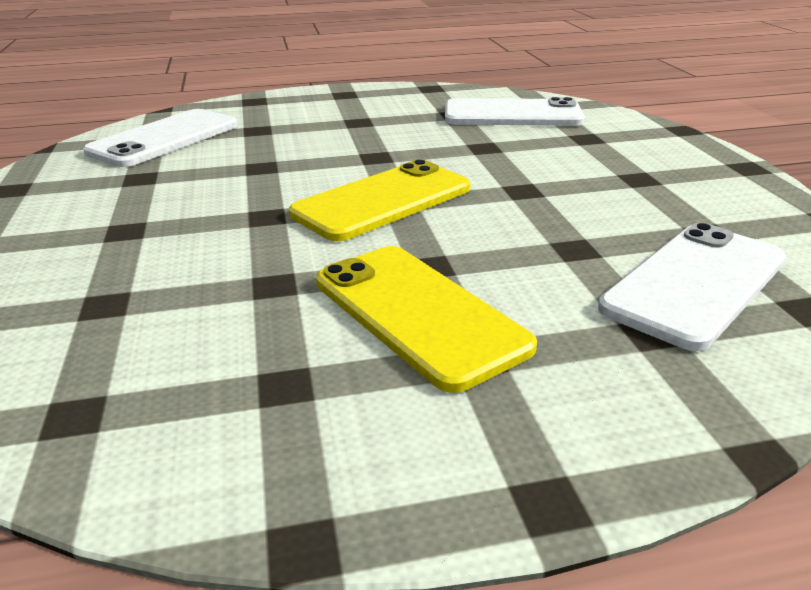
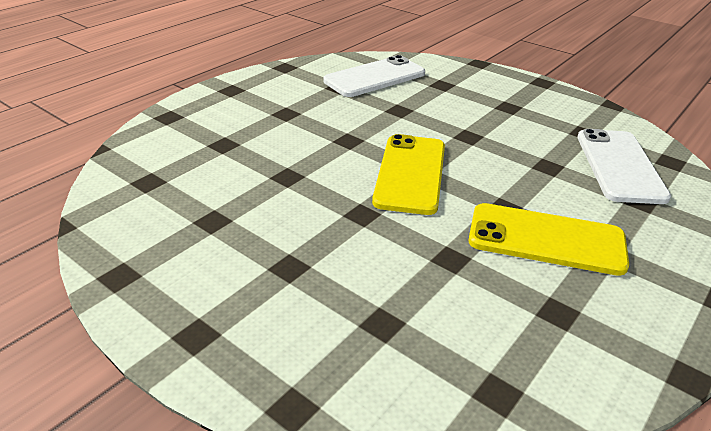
camera: 40 degrees left, 5 degrees up
(164, 139) = (162, 178): white phone -> none

